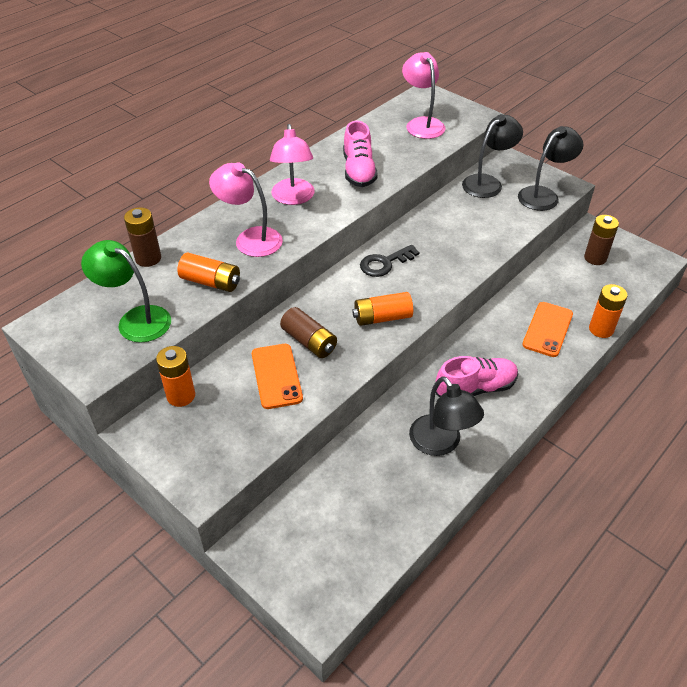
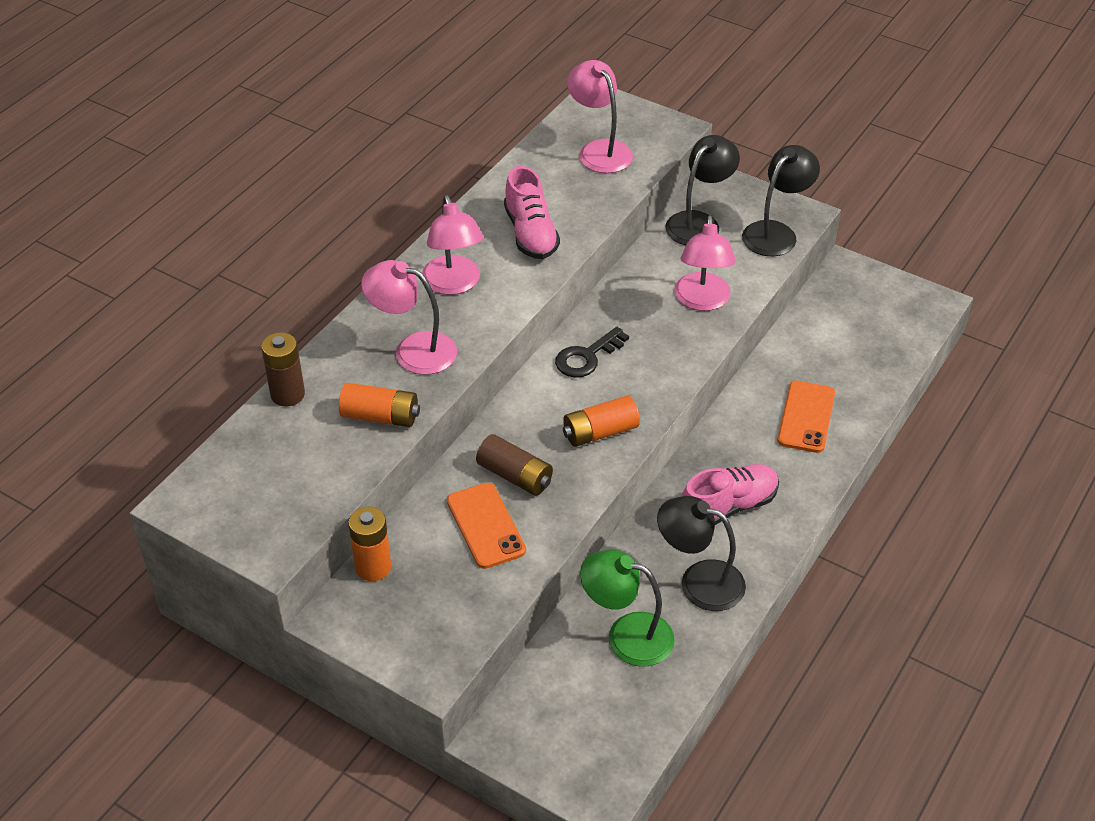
camera: 10 degrees left, 0 degrees up
(135, 320) = (300, 479): green lamp -> green lamp (626, 635)
(441, 443) = (699, 581): black lamp -> black lamp turned 150 degrees clockwise
(480, 235) = (702, 301): none -> pink lamp
(595, 258) = (853, 310): brown battery -> none
(601, 329) = (872, 408): orange battery -> none

